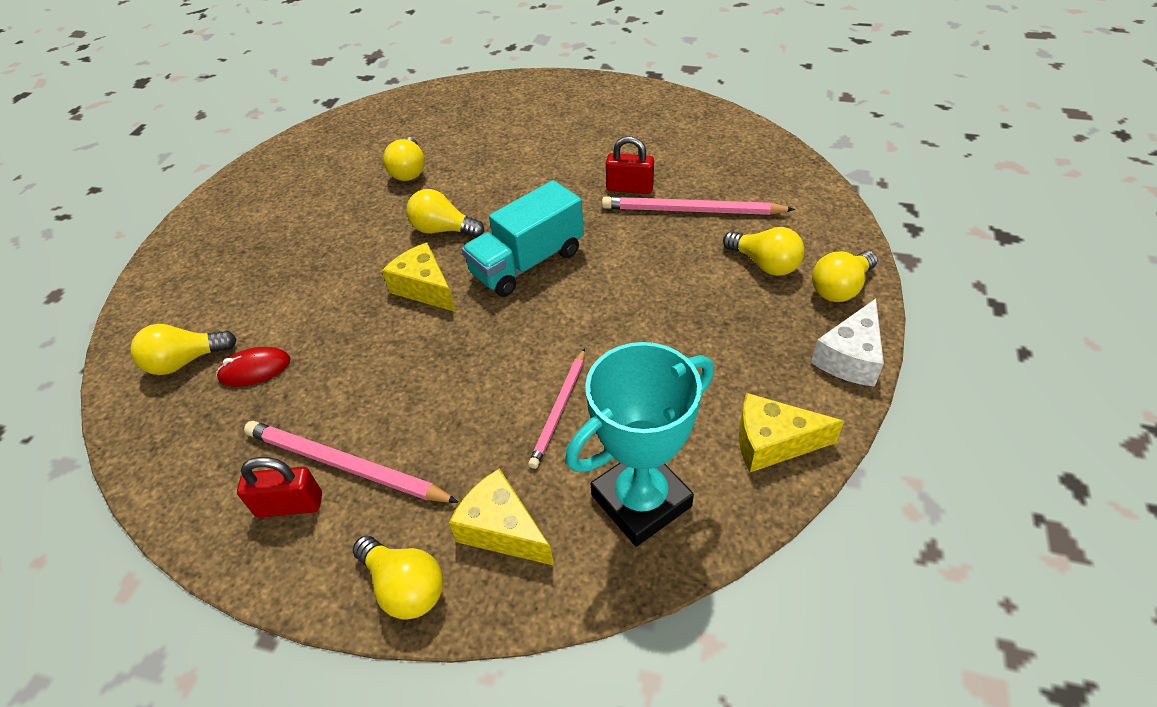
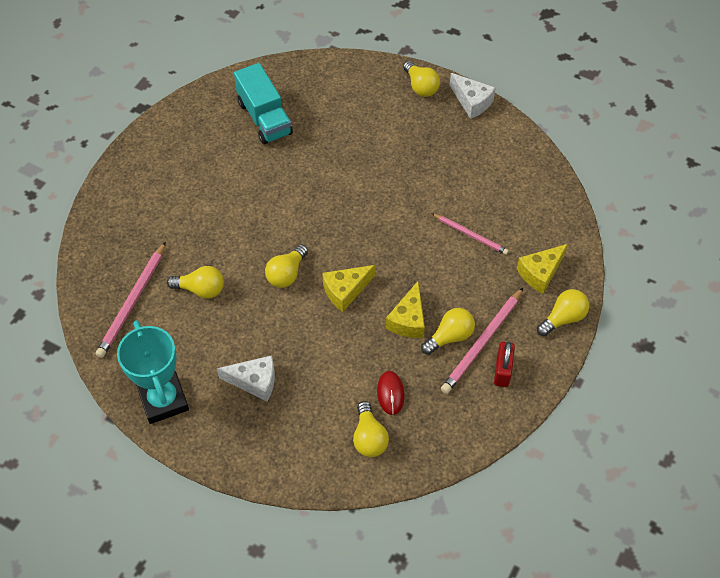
camera: 80 degrees left, 10 degrees up
(281, 240) = (254, 381): none -> white cheese
(527, 263) = (342, 229): turquoise truck -> turquoise truck (264, 118)
(629, 188) = (285, 158): red padlock -> none
(641, 501) = (537, 212): turquoise trophy -> turquoise trophy (163, 400)
(691, 211) = (324, 132): pink pencil -> pink pencil (132, 302)
(765, 264) = (389, 112): yellow light bulb -> yellow light bulb (450, 336)
(773, 442) = (516, 151): yellow cheese -> yellow cheese (408, 320)

